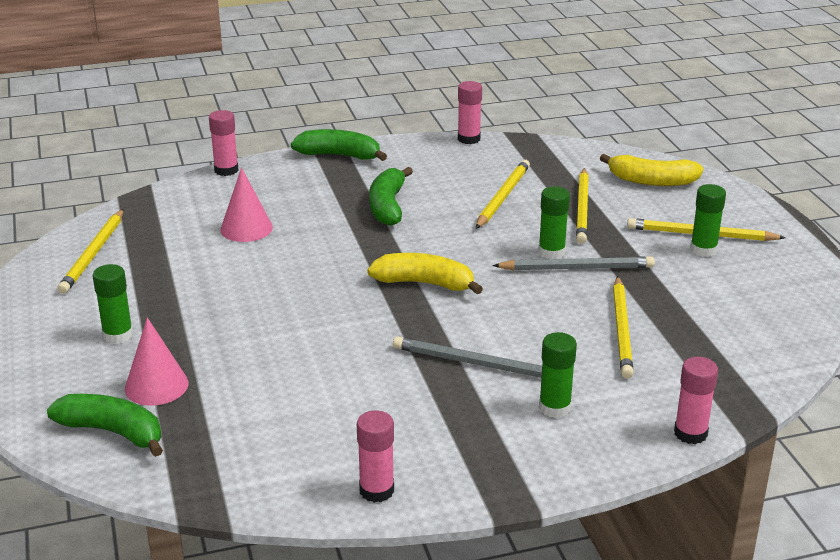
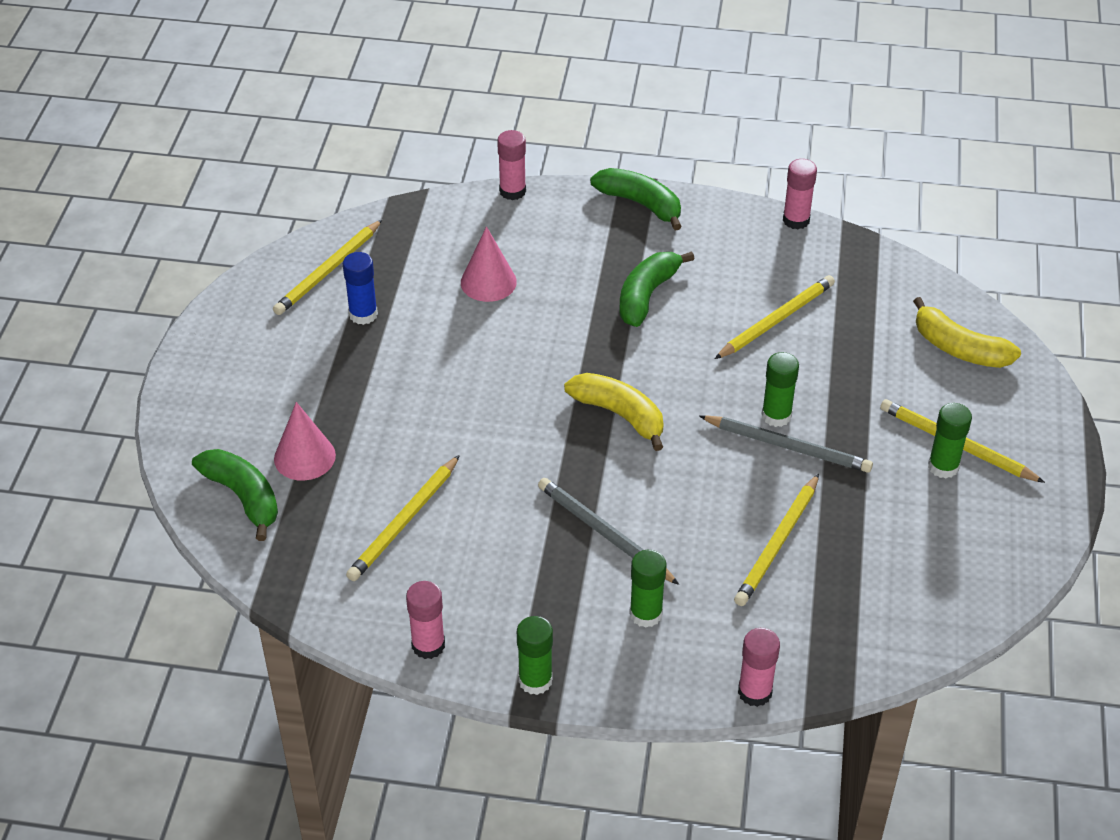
camera: 25 degrees right, 15 degrees up
(118, 335) = (301, 384): green glue stick -> green glue stick (535, 680)
(146, 275) = (363, 314): none -> blue glue stick
(582, 208) = (852, 364): yellow pencil -> yellow pencil (404, 522)

